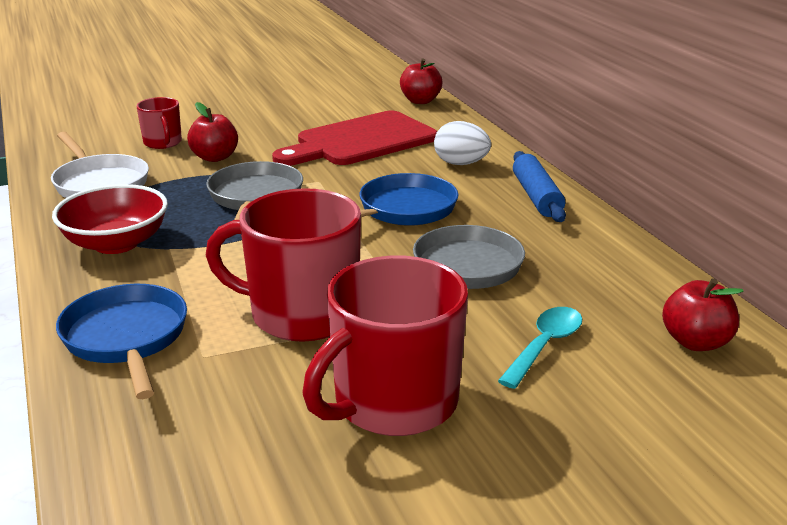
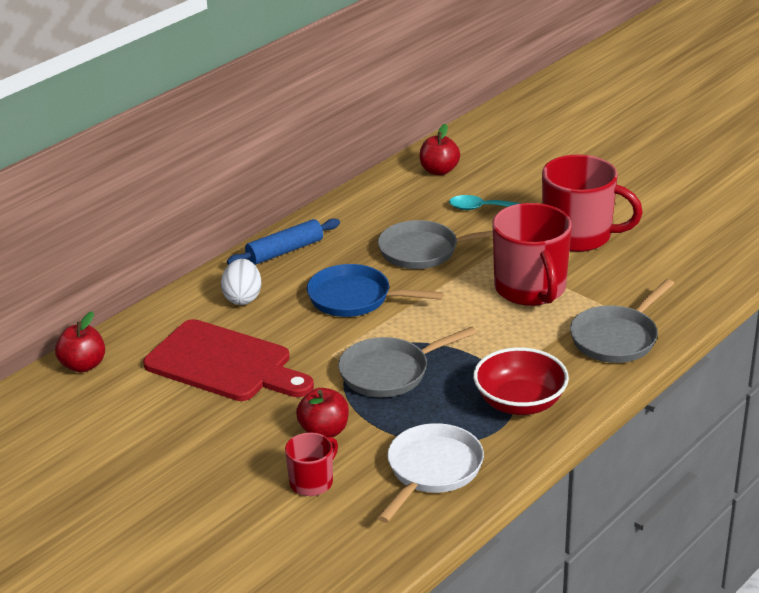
camera: 115 degrees left, 5 degrees up
(126, 338) = (617, 338): blue pan -> grey pan

